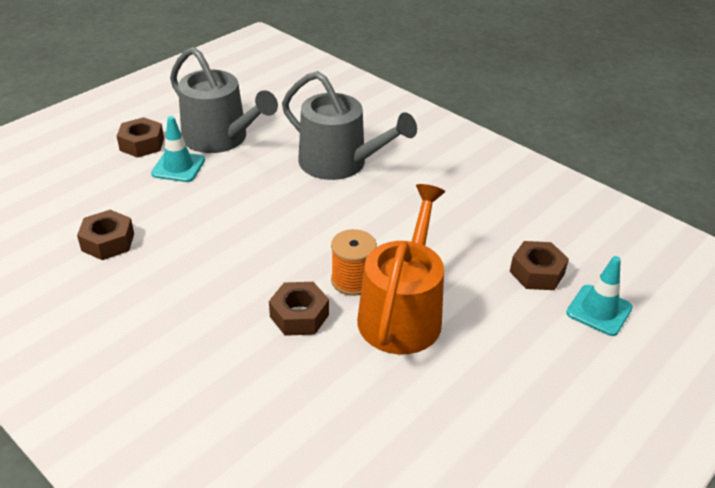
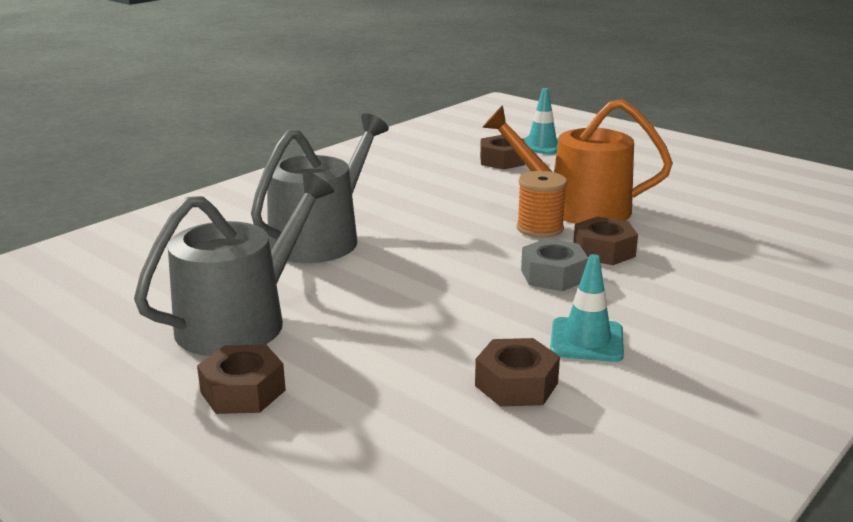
camera: 90 degrees left, 15 degrees down
(178, 167) = (319, 348): turquoise traffic cone -> turquoise traffic cone (586, 340)
(256, 277) = (553, 275): none -> grey nut

